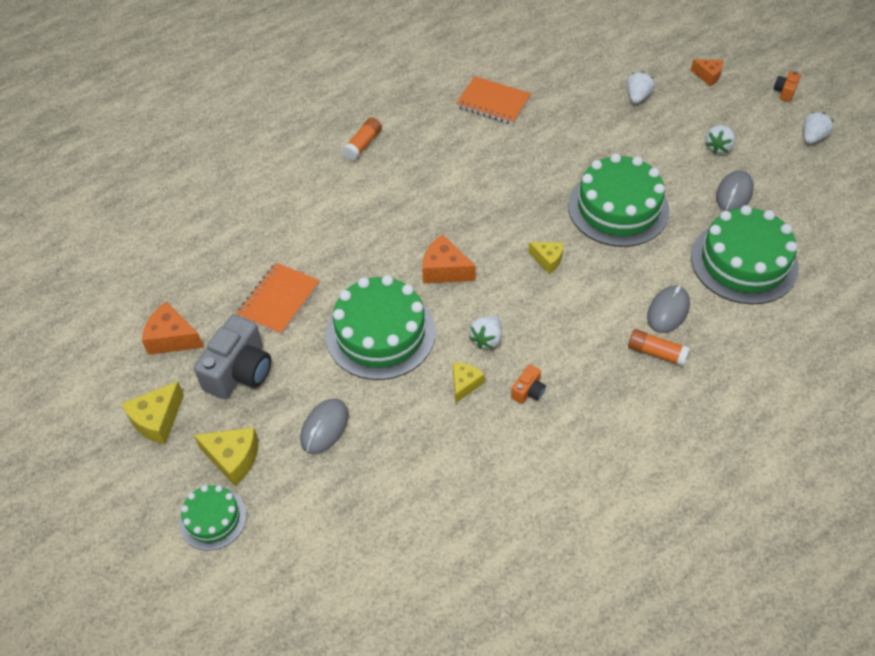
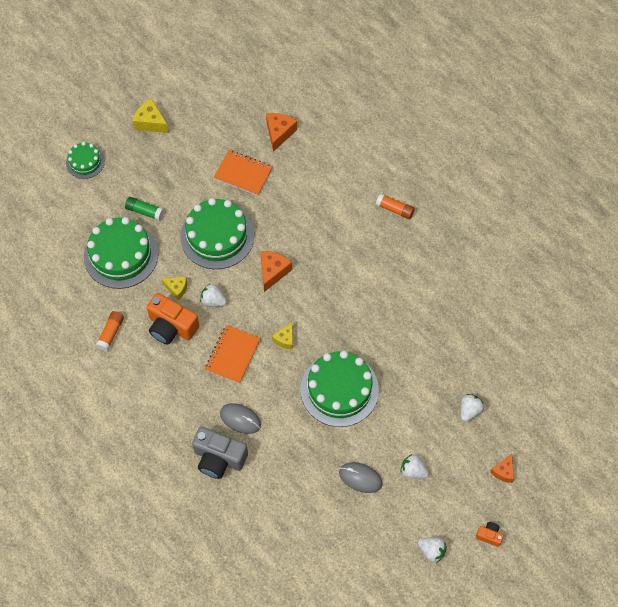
camera: 85 degrees right, 10 degrees up
(172, 338) = (211, 119): orange cheese -> orange cheese (279, 133)
(233, 458) = (124, 166): yellow cheese -> none
(239, 371) = (186, 160): grey camera -> grey camera (219, 458)
(324, 427) = (145, 211): grey mouse -> green glue stick
(493, 102) = (451, 299): orange notebook -> orange notebook (233, 355)
(528, 391) = (171, 327): orange camera -> orange camera, size x2.13
(637, 97) = (469, 410): white strawberry -> white strawberry turned 75 degrees counterclockwise
(656, 353) = (203, 409): orange glue stick -> orange glue stick (111, 333)
(744, 262) = (288, 477): green cake -> green cake (121, 255)

